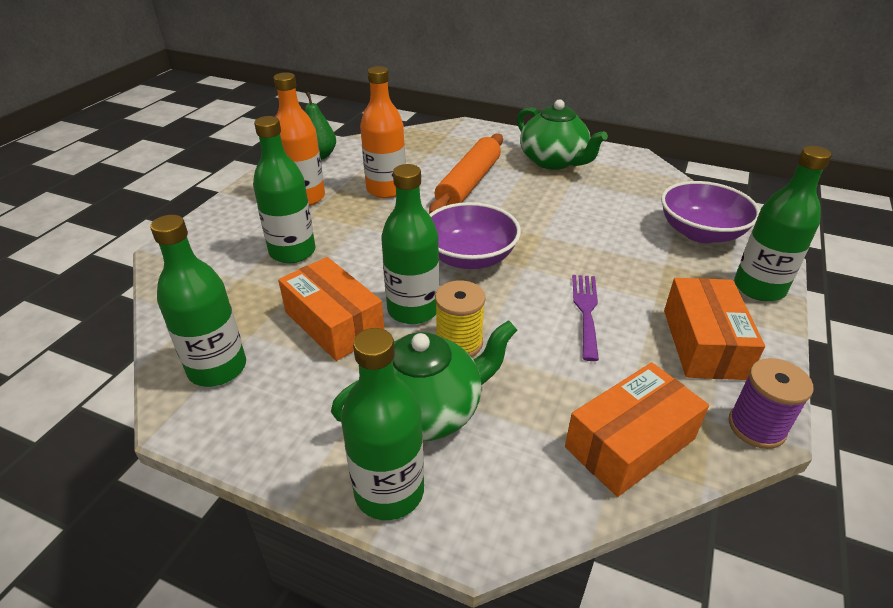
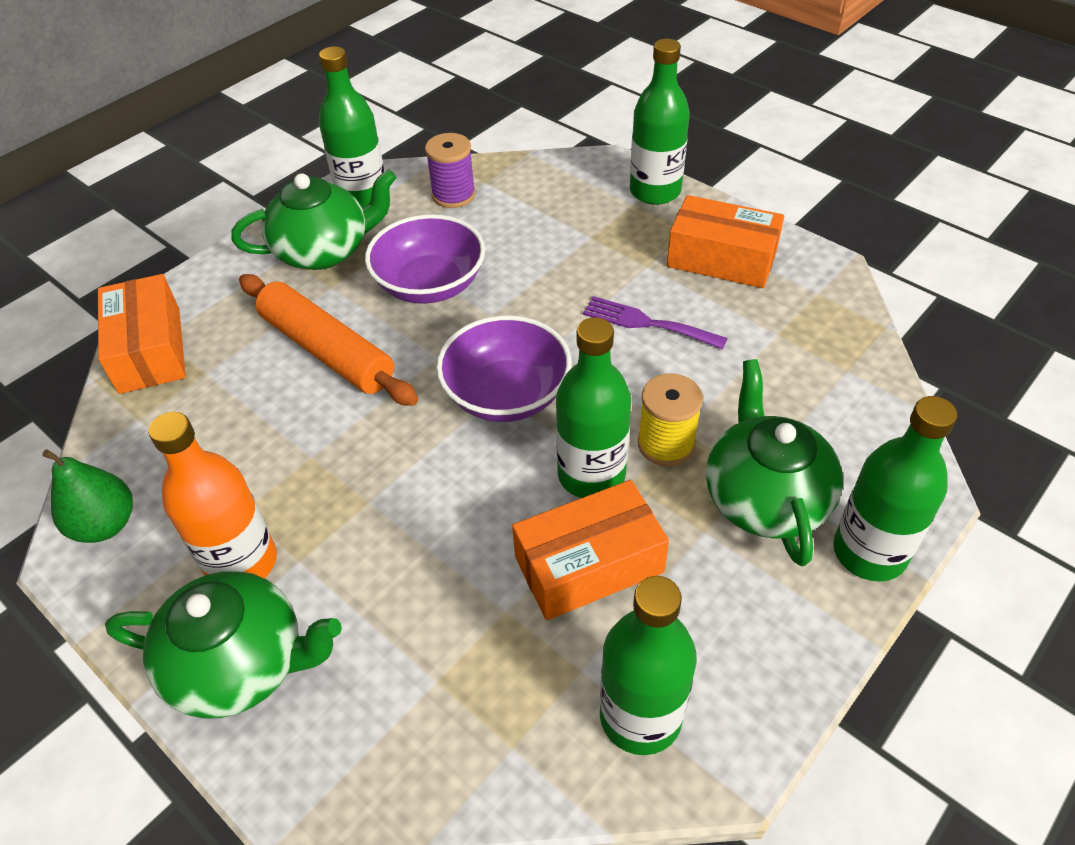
camera: 70 degrees left, 10 degrees up
(242, 214) = (241, 664): none -> green teapot
(292, 252) = (398, 597): green bottle -> green bottle (362, 197)
(386, 189) = (284, 449): orange bottle -> none
(630, 443) = (835, 354): orange box -> orange box (150, 350)
(700, 232) = (548, 191): purple bowl -> purple bowl (430, 284)
(756, 427) = (830, 270): purple spool -> purple spool (453, 195)

